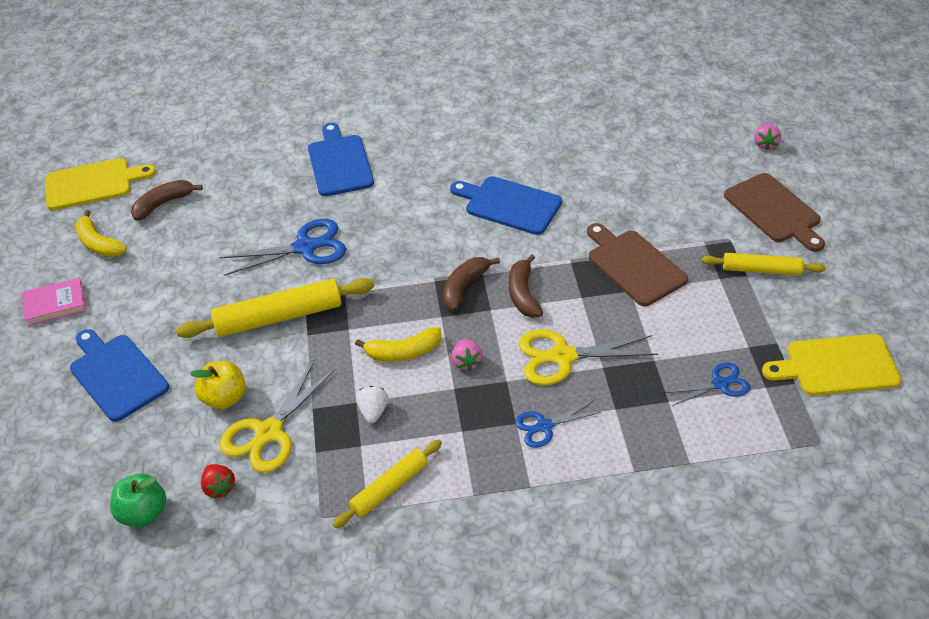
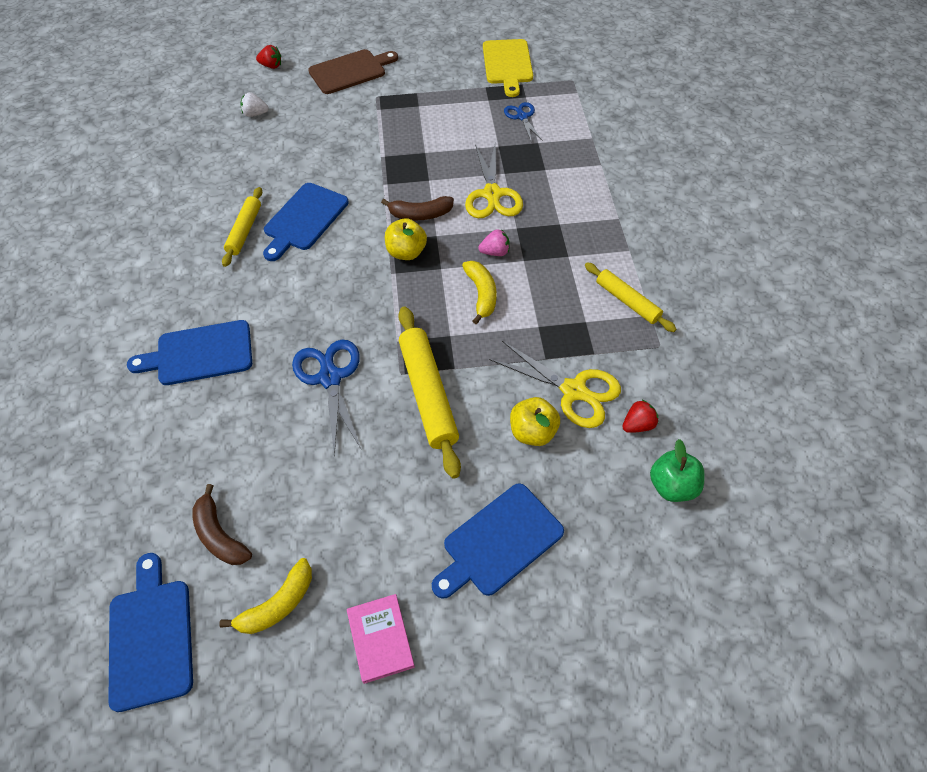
camera: 90 degrees left, 10 degrees up
(93, 184) = (151, 637): yellow cutting board -> blue cutting board
(373, 411) = (548, 314): white strawberry -> white strawberry (255, 114)
(464, 287) = (406, 252): brown banana -> yellow apple
(544, 426) = (562, 208): blue scissors -> none
(633, 265) = (397, 148): brown cutting board -> none
(761, 270) = (412, 85): yellow rolling pin -> yellow rolling pin (245, 230)
(765, 144) = (271, 66): pink strawberry -> red strawberry

